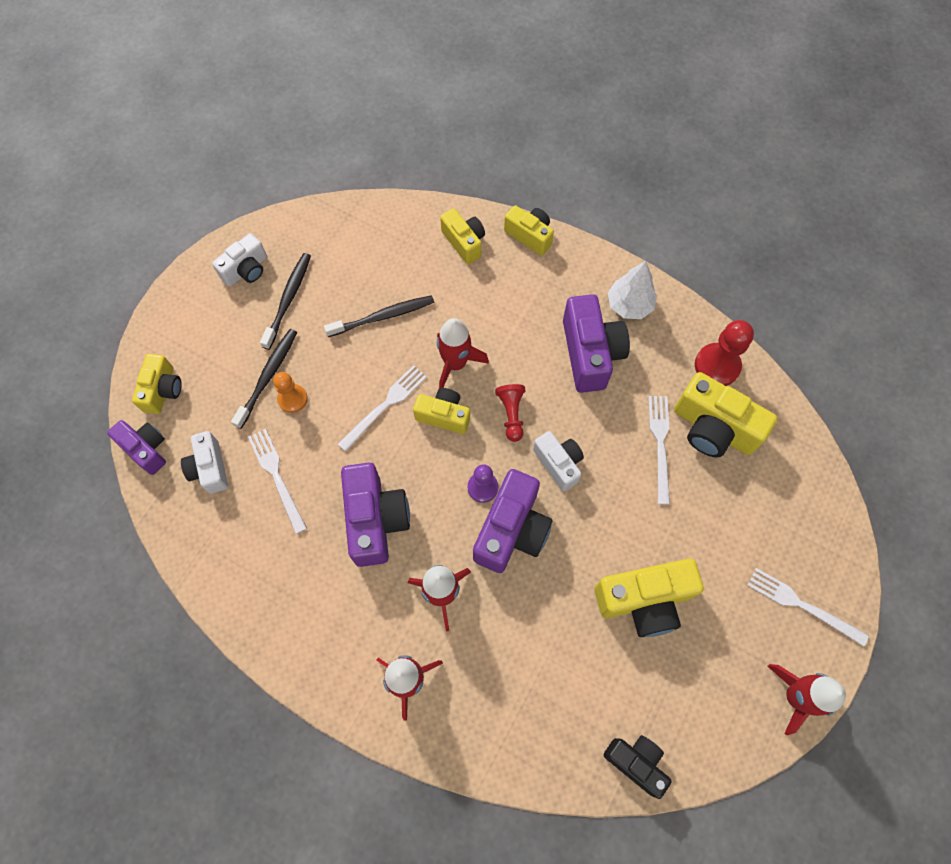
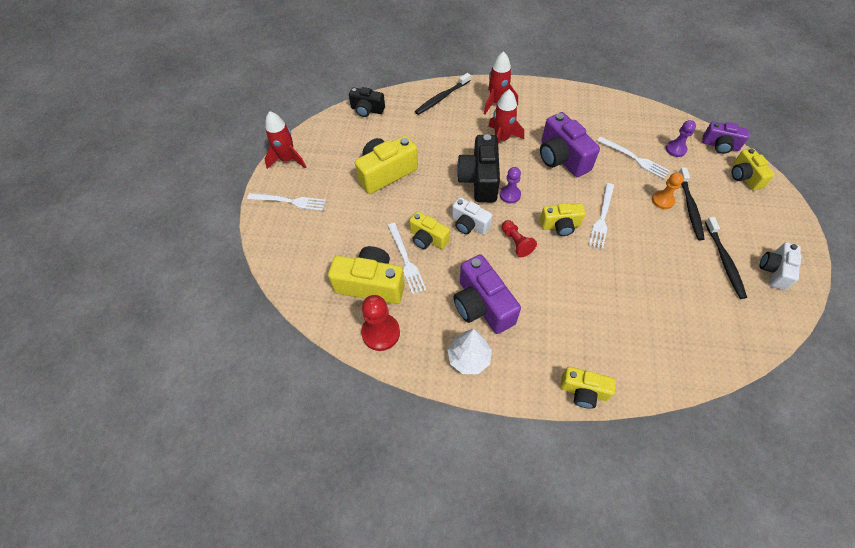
camera: 160 degrees right, 10 degrees down
(210, 468) = (675, 149): white camera -> purple pawn
(383, 316) = (649, 275): black toothbrush -> black toothbrush (441, 98)
(455, 364) = (574, 261): red rocket -> none
(464, 242) = (633, 361): yellow camera -> yellow camera (428, 239)
(512, 530) = (479, 180): purple camera -> black camera

